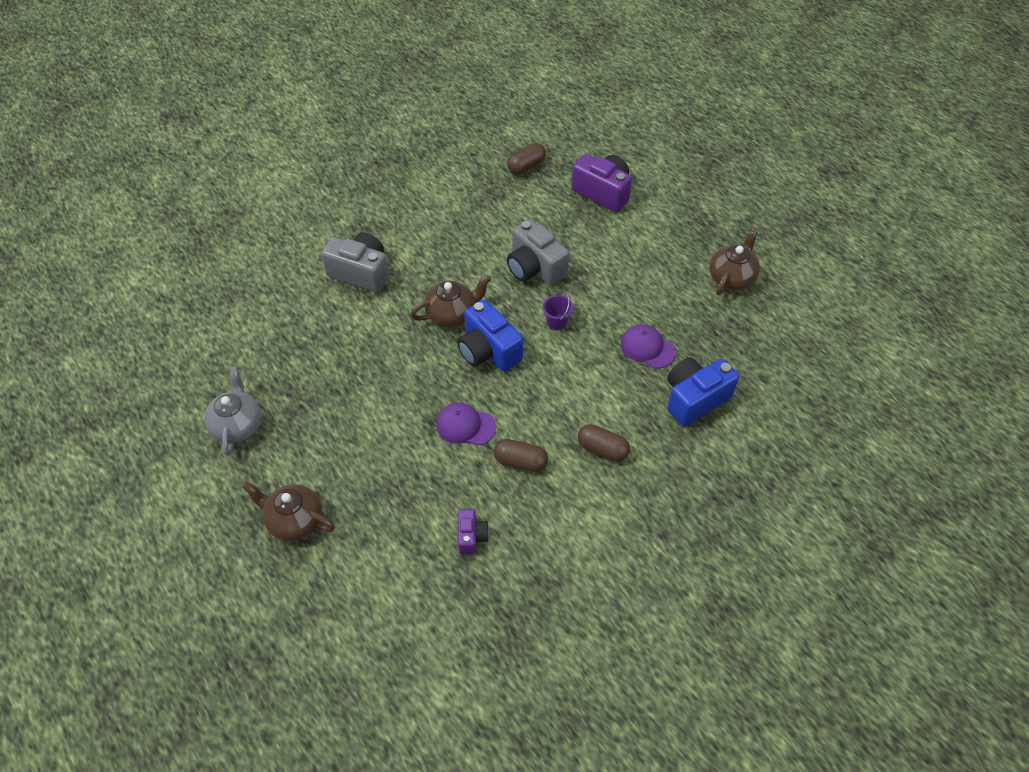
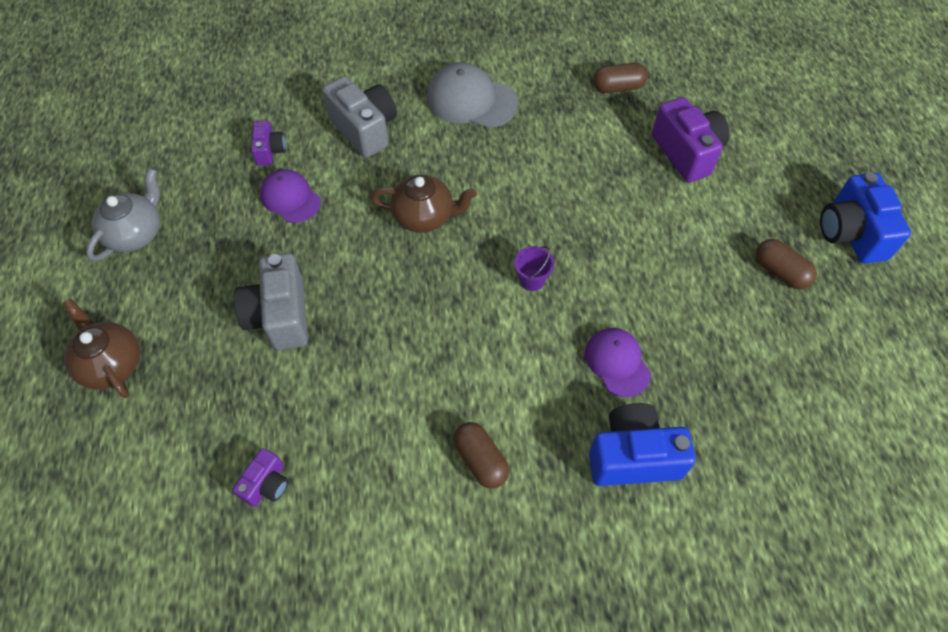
camera: 30 degrees right, 5 degrees up
(298, 319) = (270, 151): none -> purple camera
(426, 218) = (471, 100): none -> grey cap
(465, 426) = (350, 350): purple cap -> purple cap (290, 198)
(488, 350) = (434, 276): blue camera -> blue camera (851, 233)
(520, 461) = (379, 424): brown capsule -> brown capsule (780, 272)
(535, 268) = (550, 205): grey camera -> grey camera (280, 316)
(731, 278) = (780, 325): brown teapot -> none

